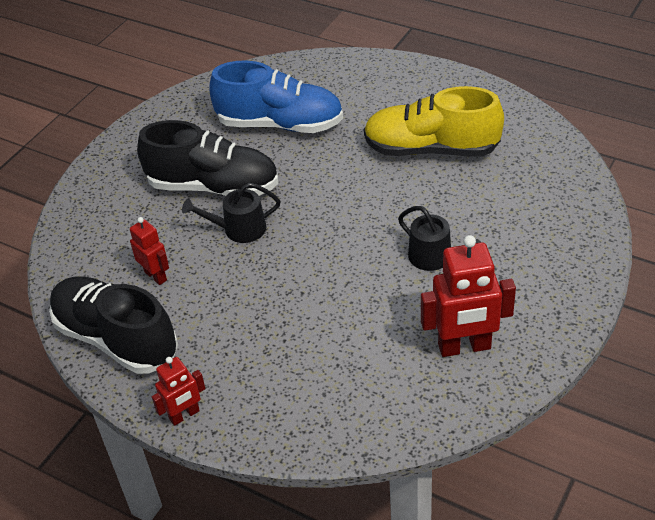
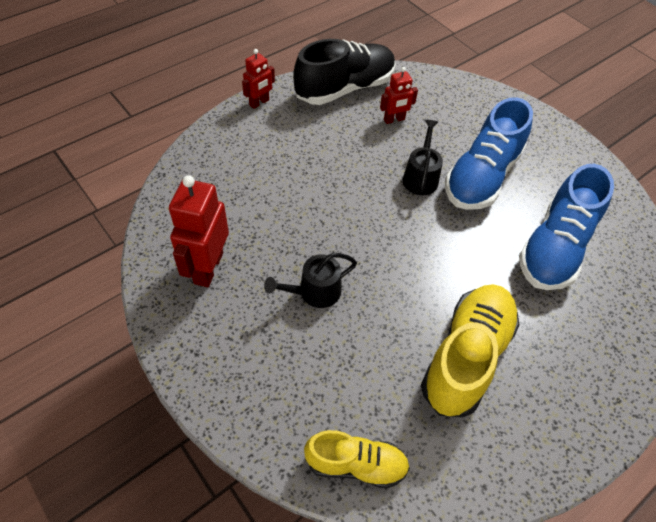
camera: 105 degrees right, 10 degrees up
(184, 415) = (259, 103): red robot -> red robot turned 120 degrees counterclockwise
(213, 187) = (481, 176): black shoe -> blue shoe
(567, 181) = (356, 464): none -> yellow shoe

